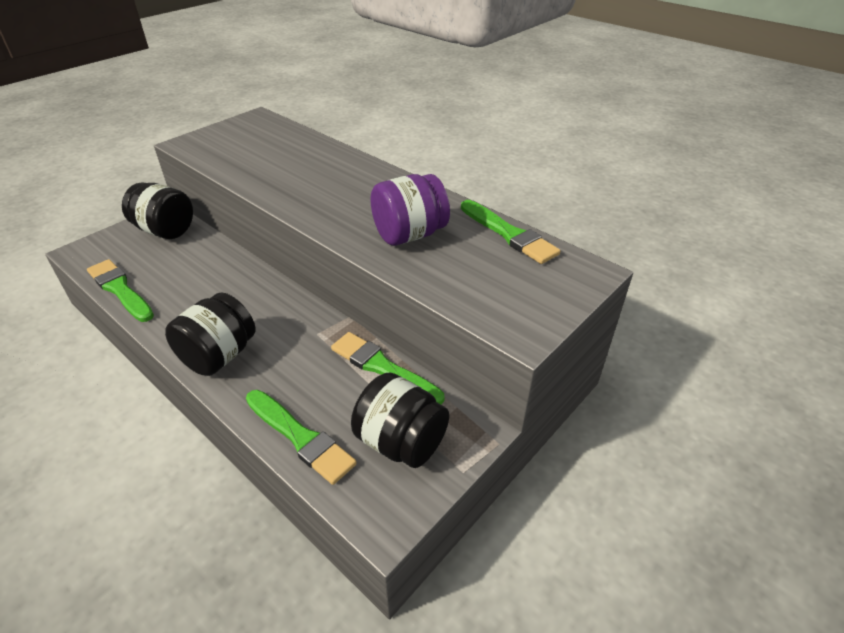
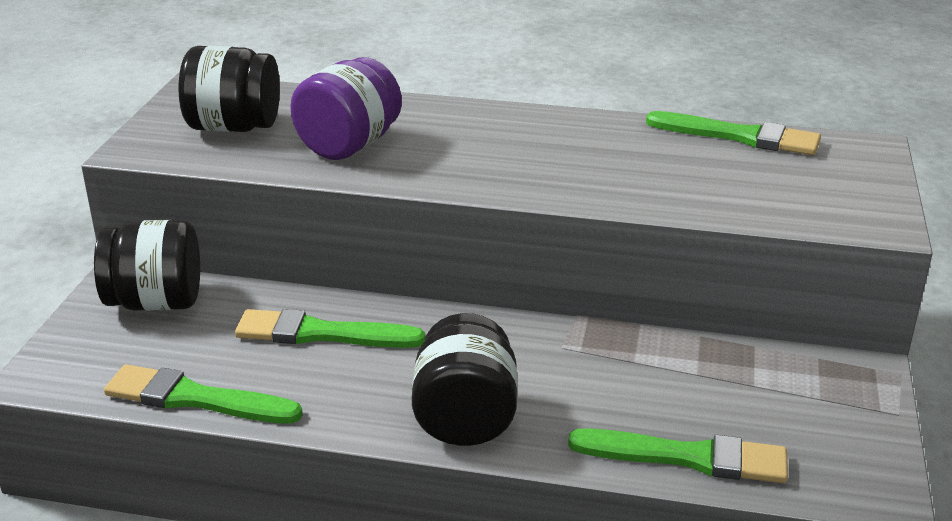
camera: 30 degrees left, 10 degrees down
(382, 368) = (689, 352): green brush -> green brush (321, 333)
(400, 442) = (802, 414): black jar -> black jar (234, 127)
(409, 235) = (630, 169): purple jar -> purple jar (349, 145)

